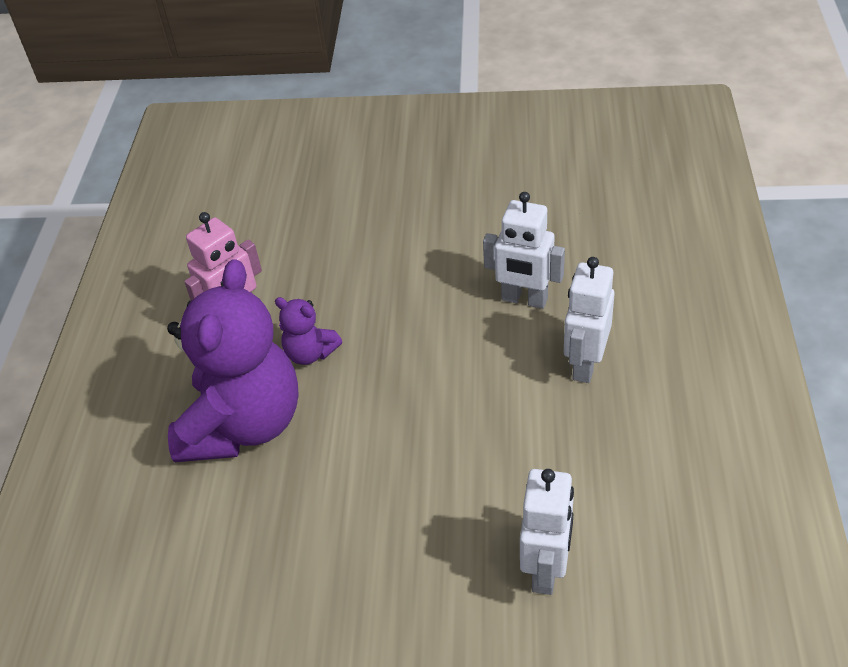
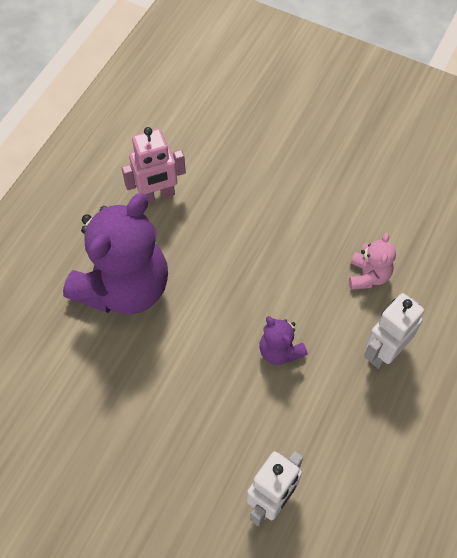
camera: 20 degrees right, 15 degrees up
(310, 353) = (195, 250): purple teddy bear -> purple teddy bear (279, 351)
(524, 300) = (368, 276): white robot -> pink teddy bear

